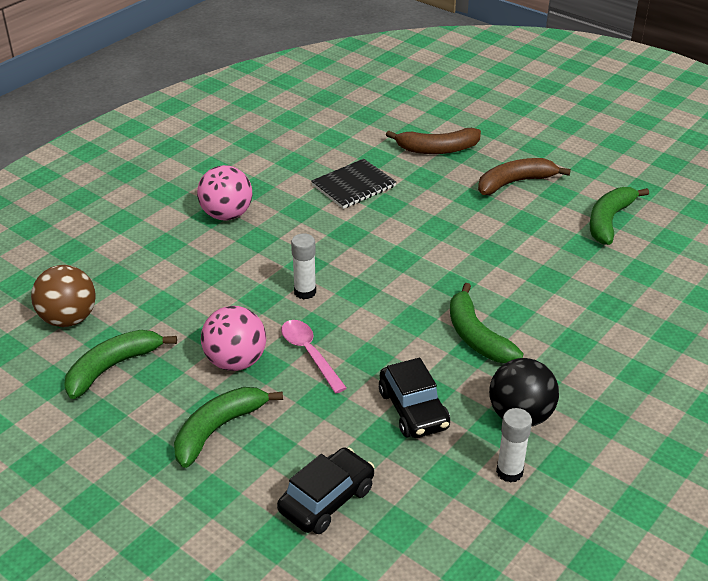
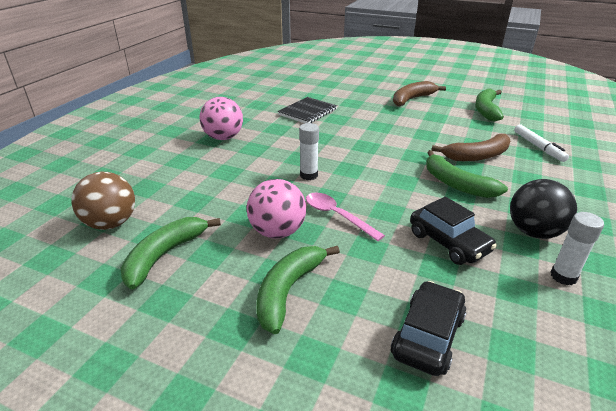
camera: 15 degrees left, 5 degrees down
(437, 149) = (351, 89): brown banana -> brown banana (477, 156)
(630, 298) = (538, 147): none -> white marker

